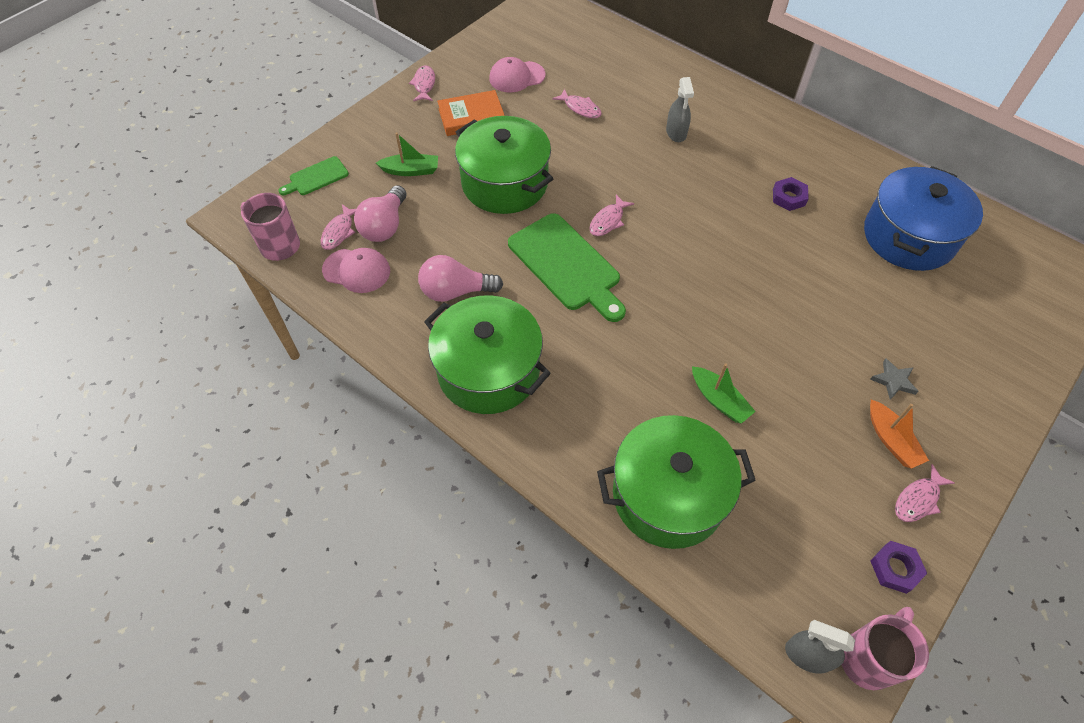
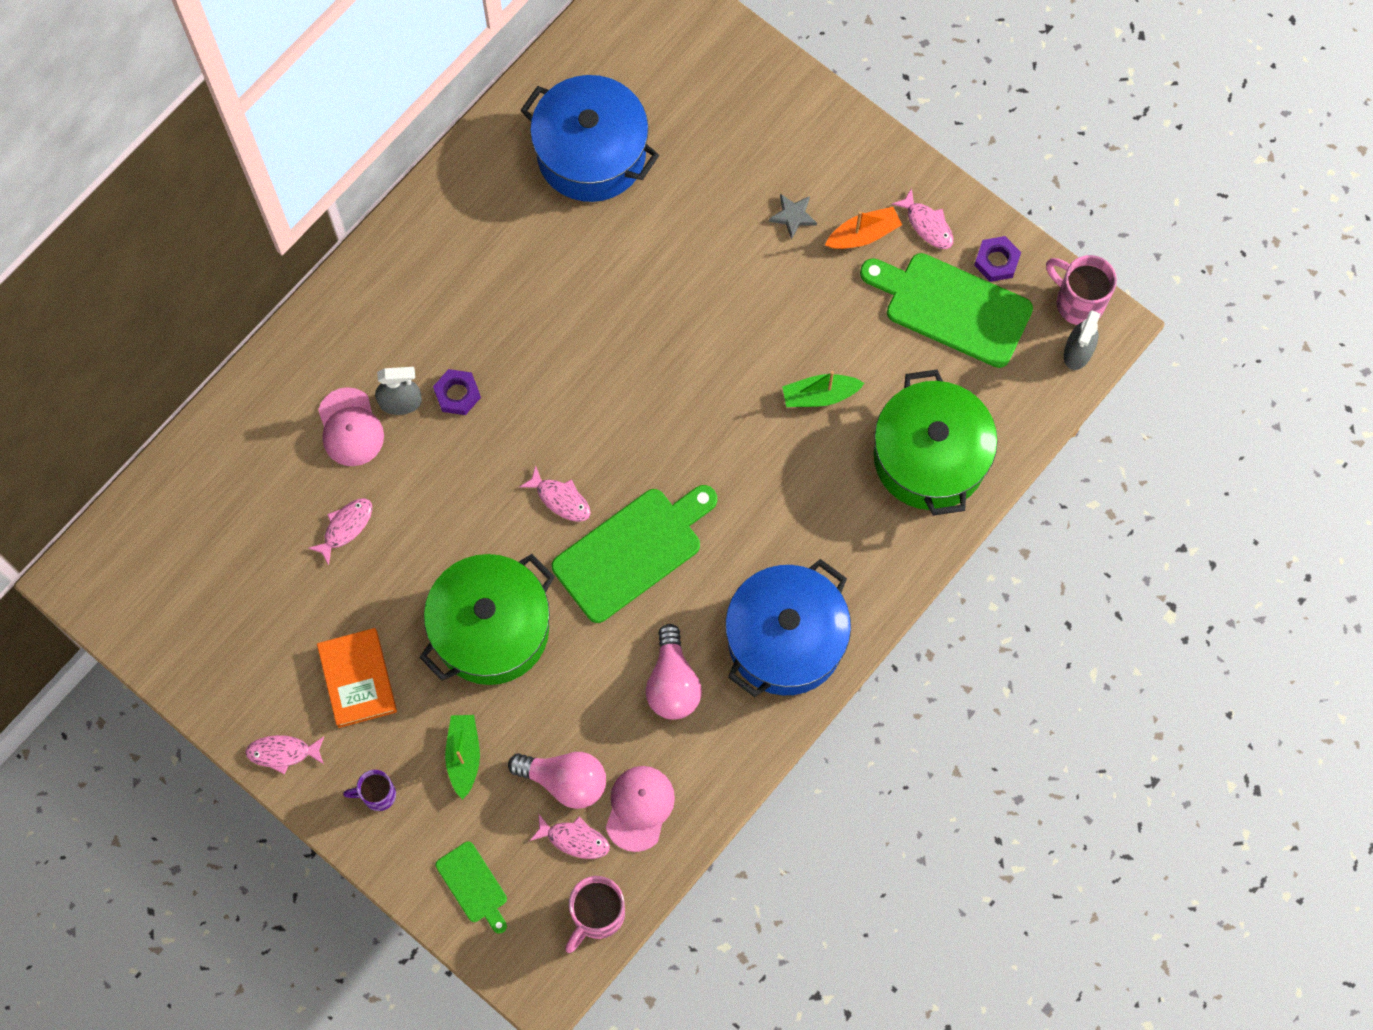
camera: 90 degrees left, 15 degrees up
(389, 128) = (377, 795): none -> purple mug
(489, 371) = (785, 639): green pot -> blue pot
(516, 77) = (272, 617): pink cap -> pink cap (350, 427)
(719, 400) = (819, 395): green boat -> green boat turned 150 degrees counterclockwise
(788, 197) = (524, 277): purple nut -> purple nut (457, 394)
(832, 521) = (951, 308): none -> green cutting board

